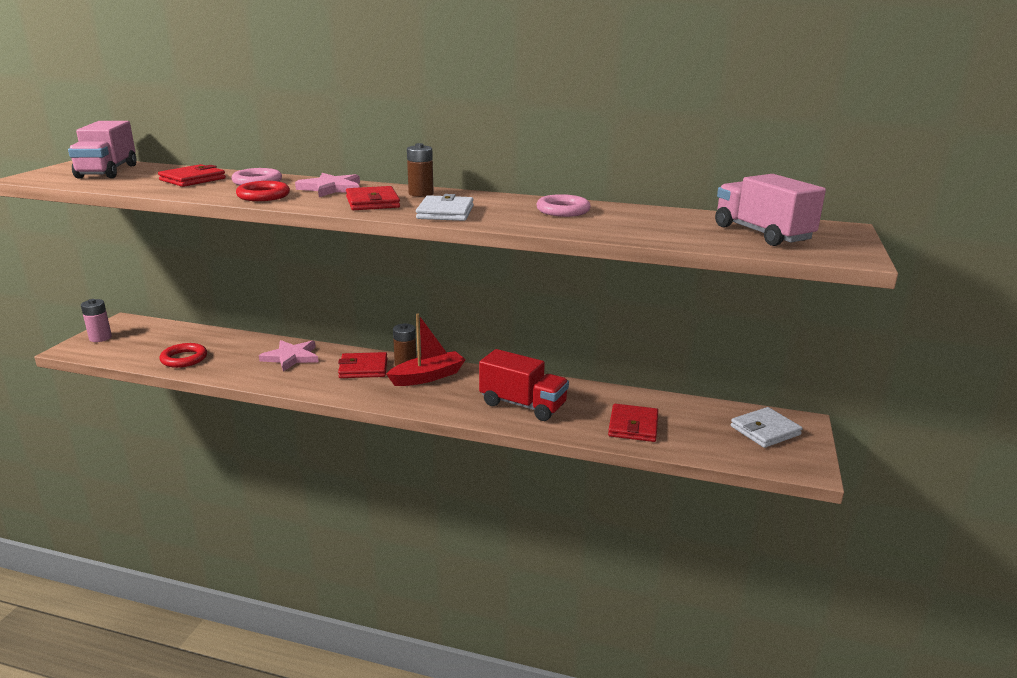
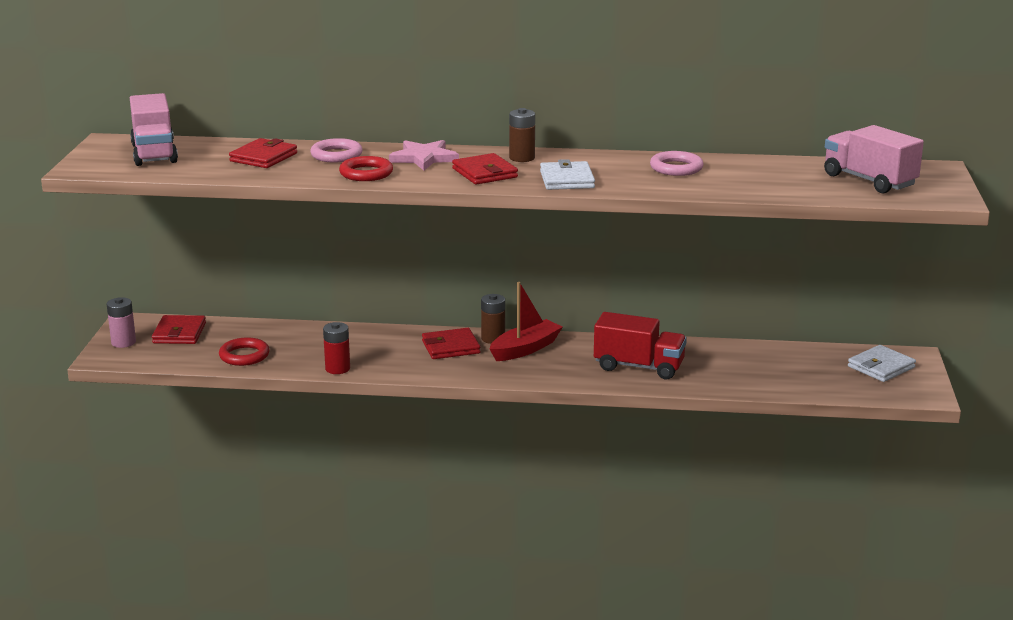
camera: 10 degrees left, 0 degrees up
(251, 378) = (337, 368): none -> red battery
(291, 357) = (363, 343): pink star -> none
(633, 426) = (755, 375): red wallet -> red wallet (179, 333)

